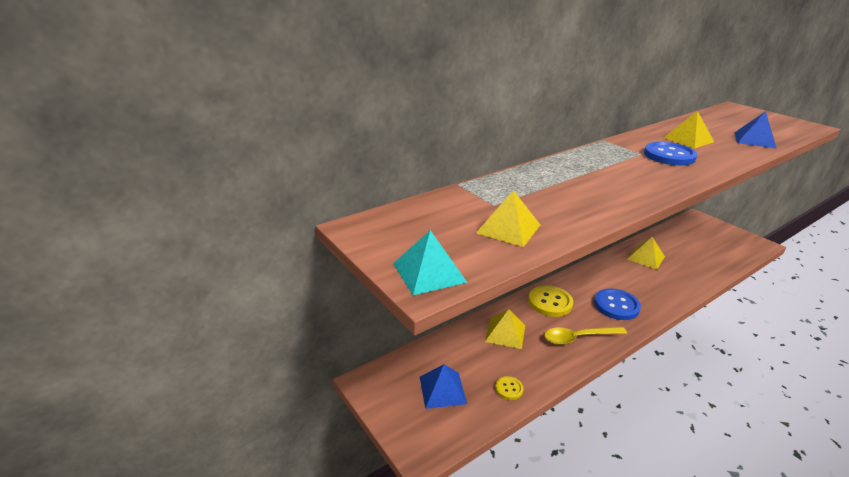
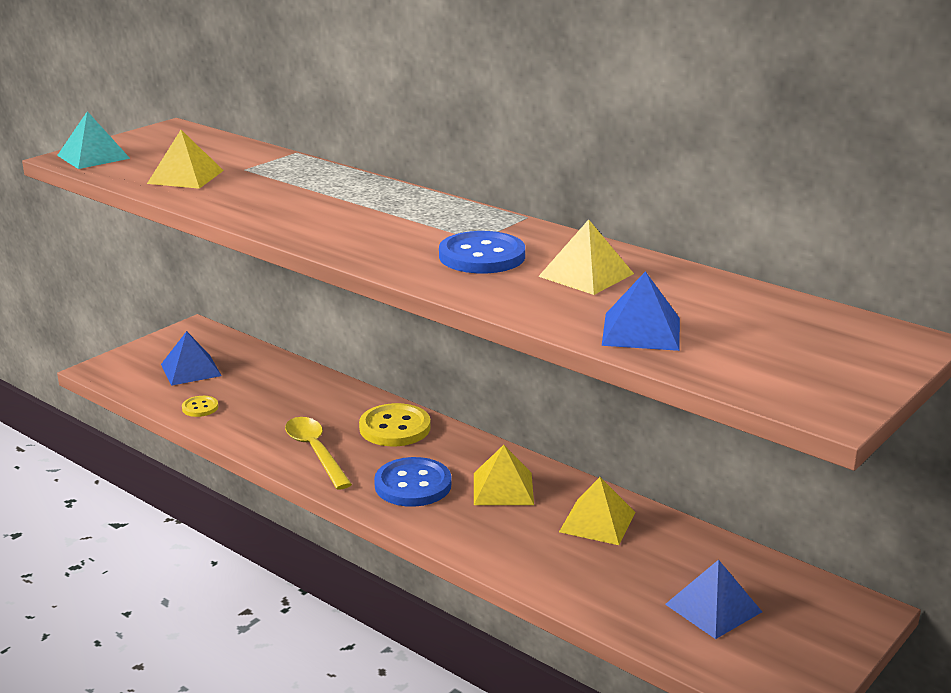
camera: 75 degrees right, 5 degrees down
(505, 333) = (307, 398): yellow pyramid -> yellow pyramid (503, 488)
(707, 245) = (713, 608): none -> blue pyramid

